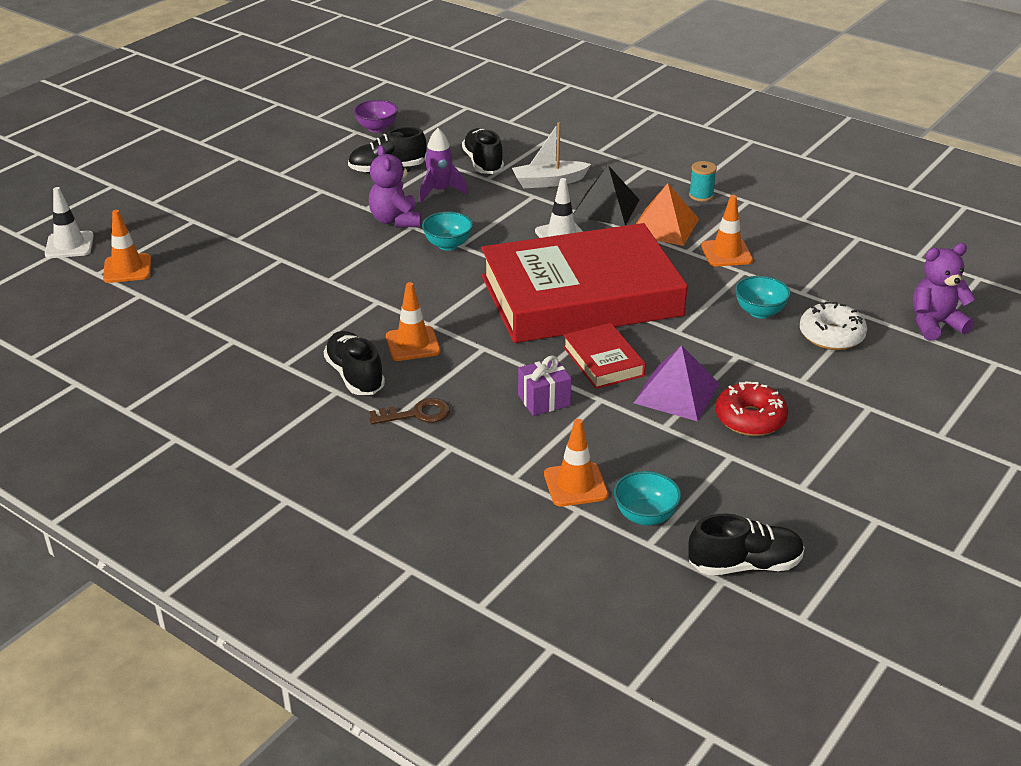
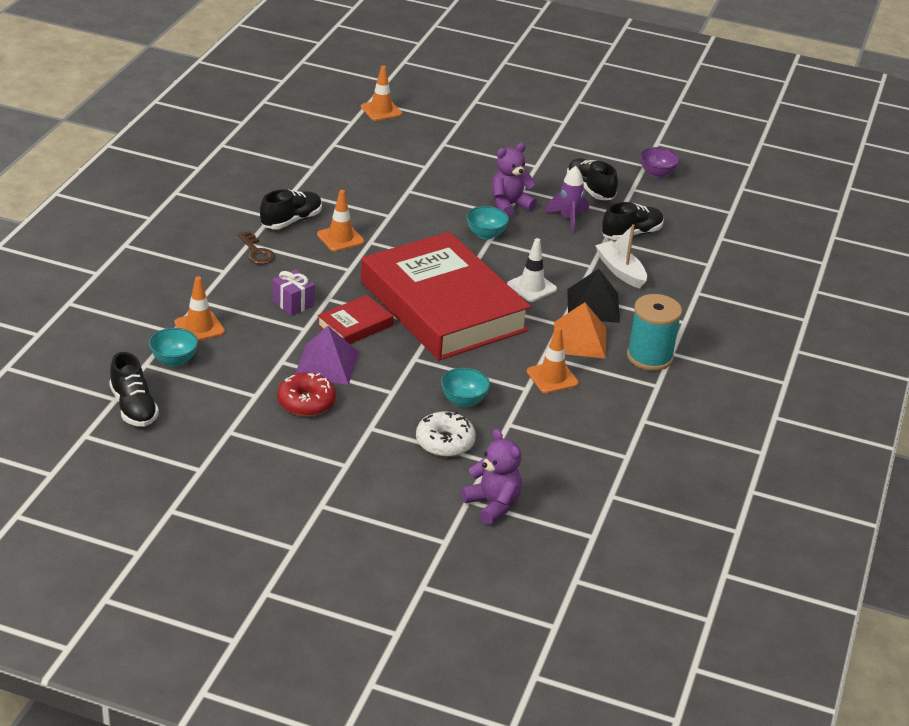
camera: 70 degrees right, 0 degrees up
(69, 245) = (399, 83): white traffic cone -> none
(701, 195) = (649, 357): turquoise spool -> turquoise spool, size x1.92

